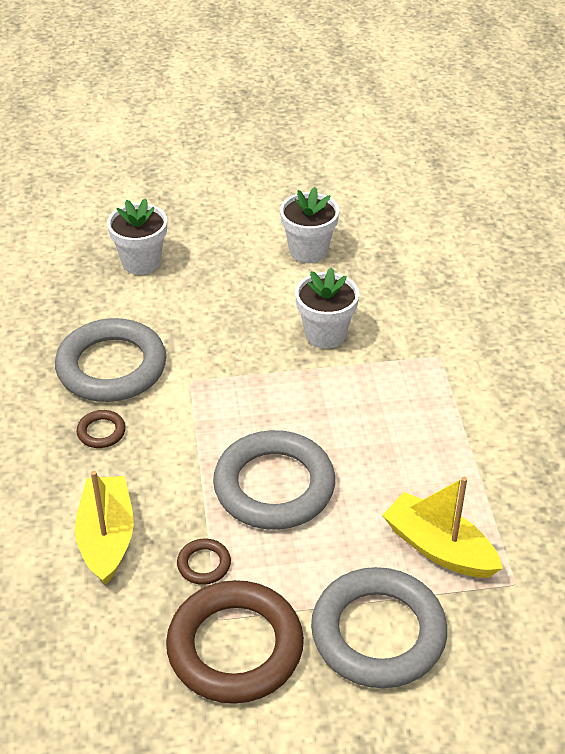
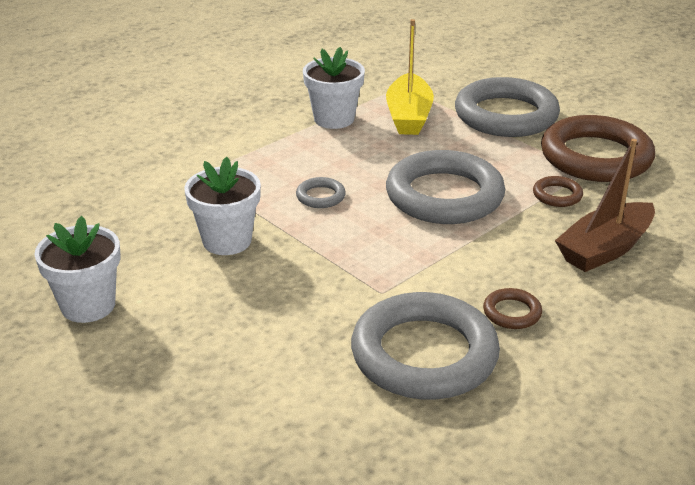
camera: 125 degrees left, 10 degrees down
(107, 537) = (605, 249): yellow boat -> brown boat
(141, 262) = (222, 433): white flower pot -> white flower pot (334, 119)
(342, 410) = (320, 196): none -> grey ring

